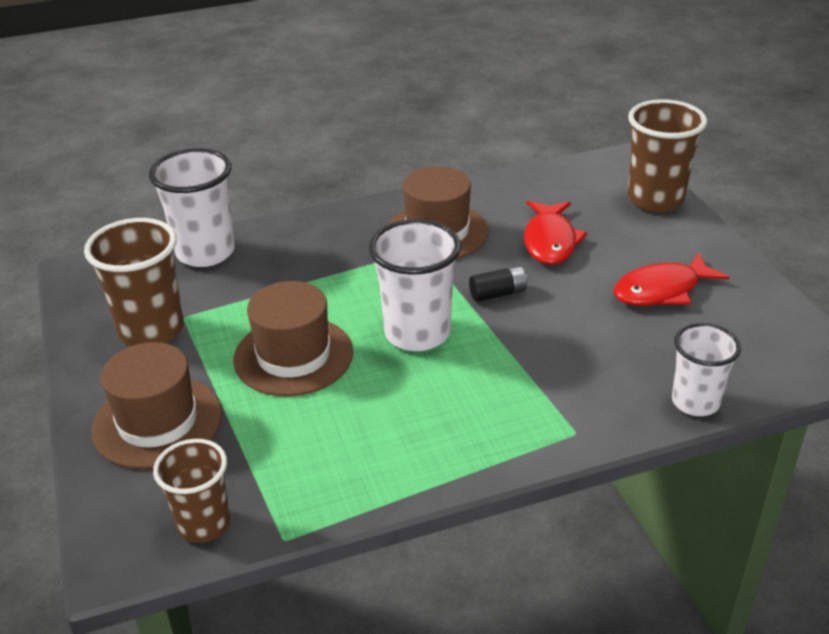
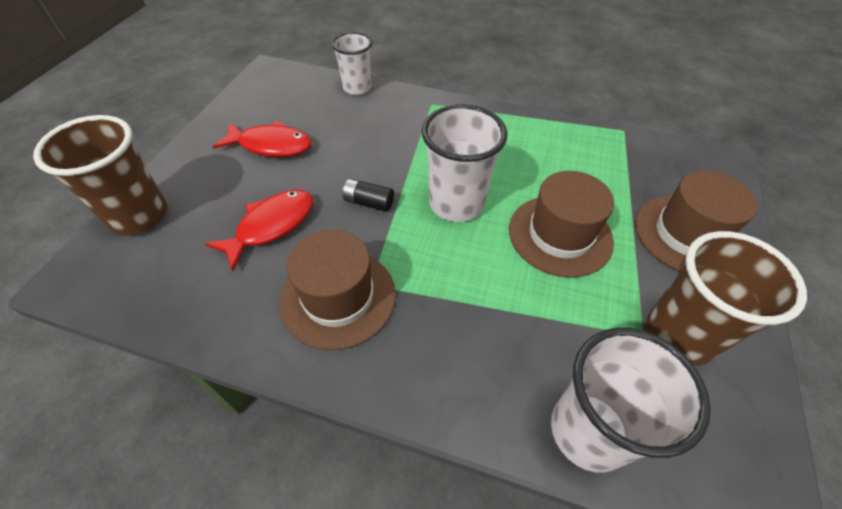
camera: 145 degrees left, 15 degrees up
(204, 524) = (668, 156): brown cup -> none

